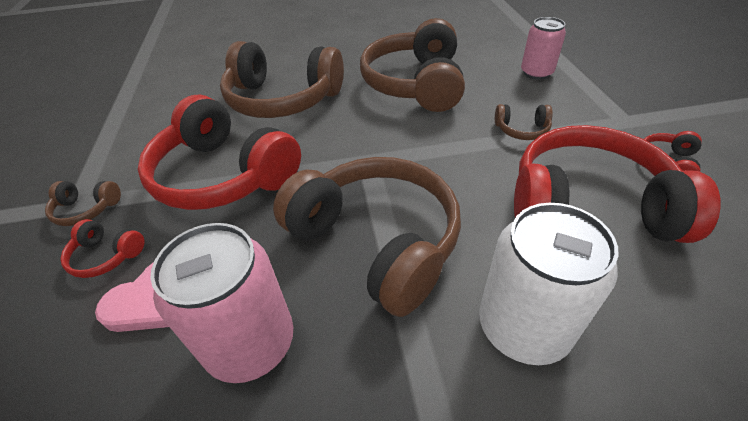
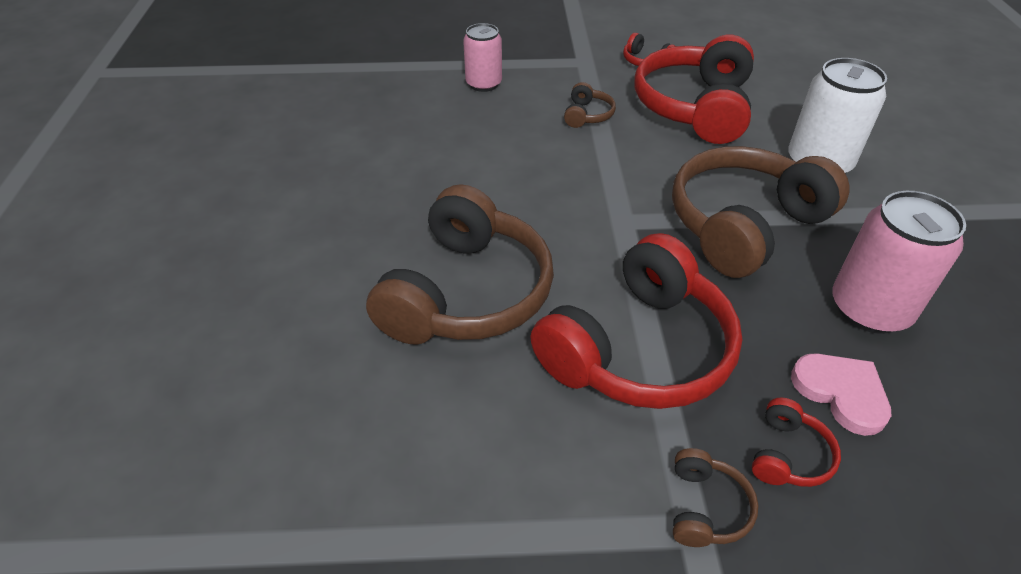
camera: 85 degrees left, 0 degrees up
(415, 84) = (473, 167): brown headphones -> none

